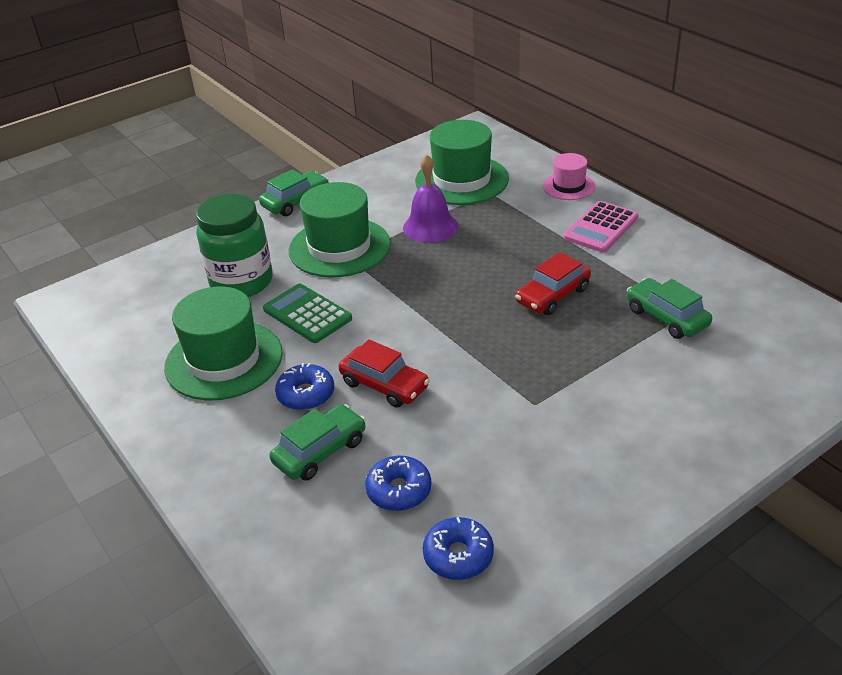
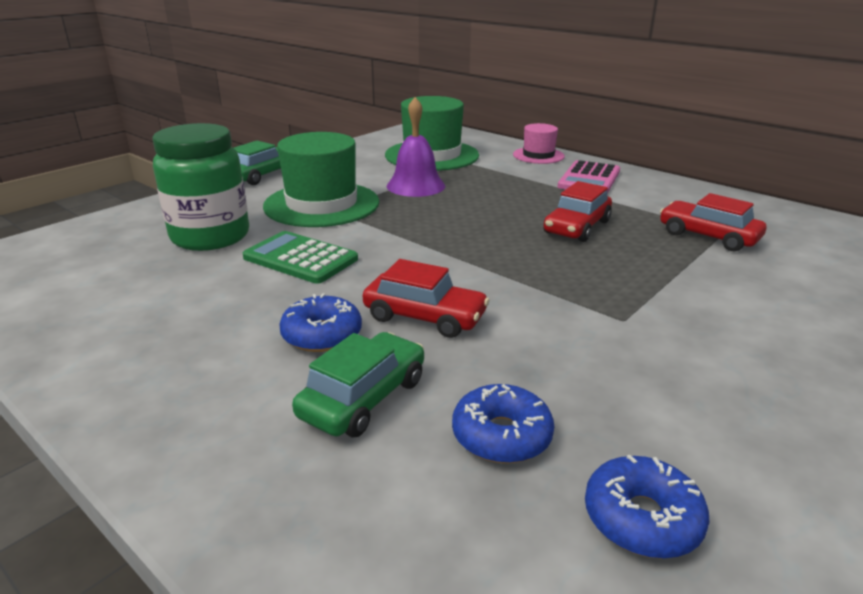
camera: 15 degrees left, 10 degrees down
(224, 360) = (198, 308): green hat -> none
(666, 317) = (708, 236): green car -> red car

